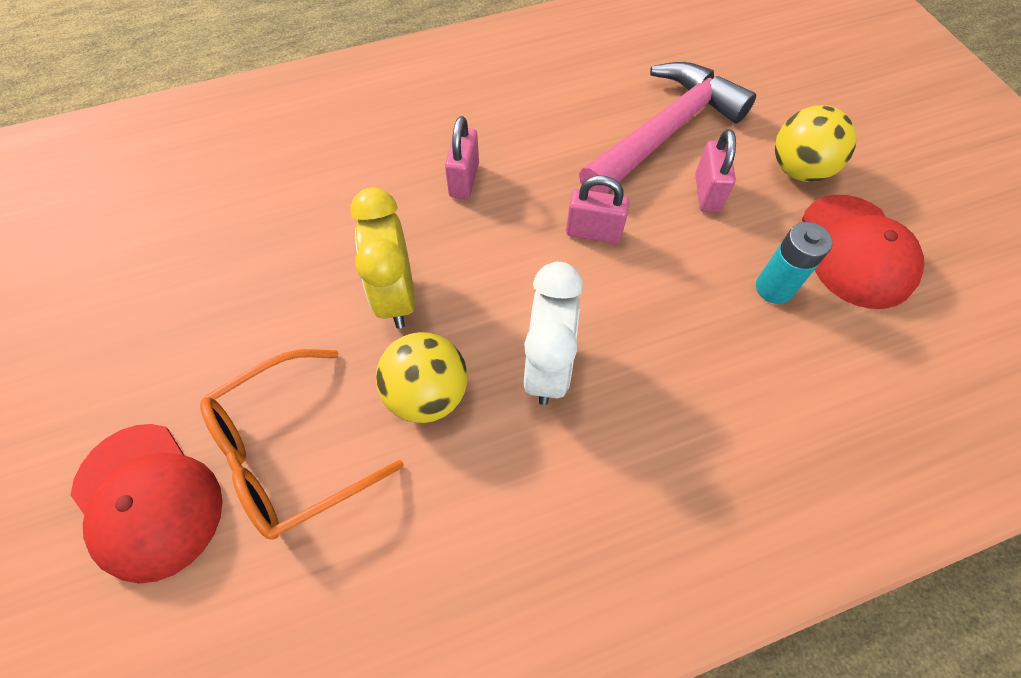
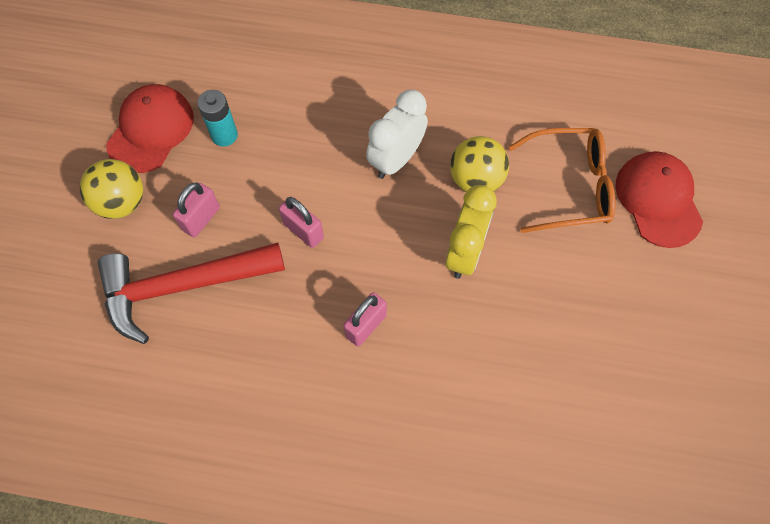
camera: 150 degrees left, 5 degrees up
(665, 133) = (182, 286): pink hammer -> red hammer

